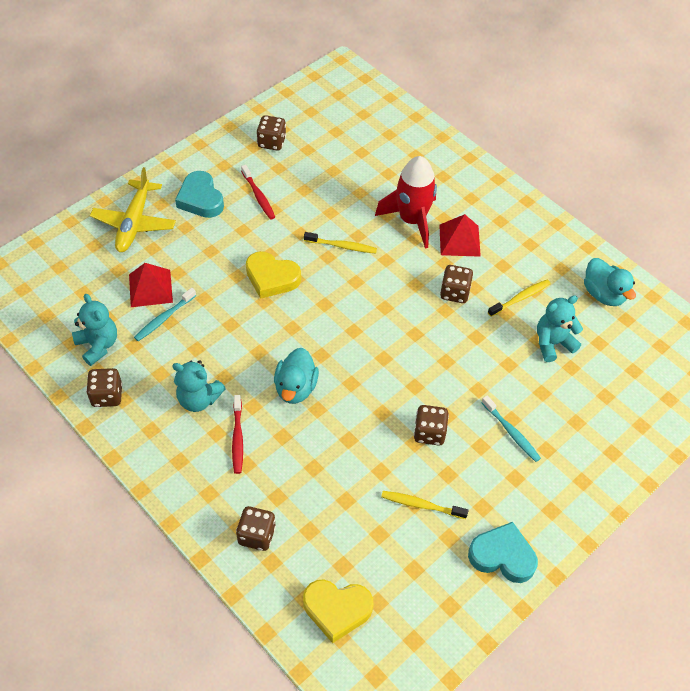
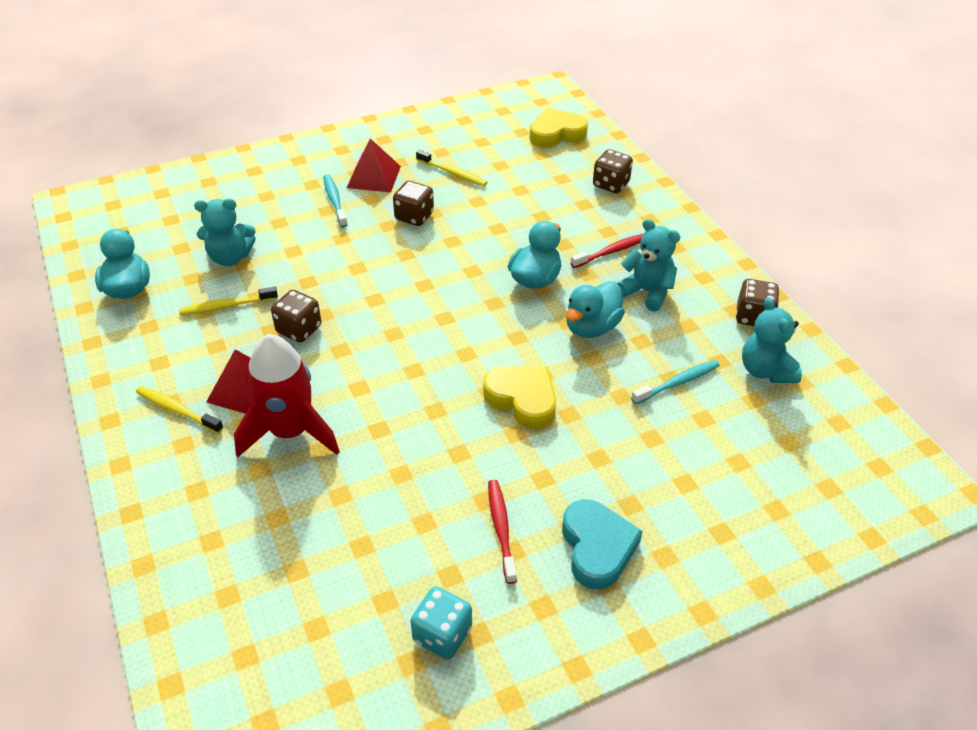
camera: 160 degrees left, 10 degrees down
(134, 222) = (711, 532): yellow plane -> none
(150, 288) = (693, 425): red pyramid -> red pyramid (374, 177)
(237, 351) = (591, 327): none -> turquoise duck
(237, 438) = (611, 251): red toothbrush -> red toothbrush turned 45 degrees clockwise
(271, 142) = (442, 634): brown dice -> turquoise dice
(337, 610) = (556, 134): yellow heart -> yellow heart turned 45 degrees counterclockwise
(342, 246) = (409, 419): yellow toothbrush -> yellow toothbrush (177, 410)
(502, 556) = (404, 134): turquoise heart -> none

